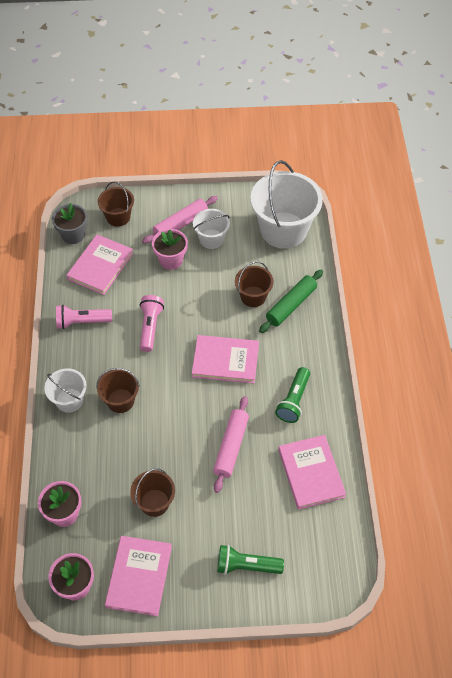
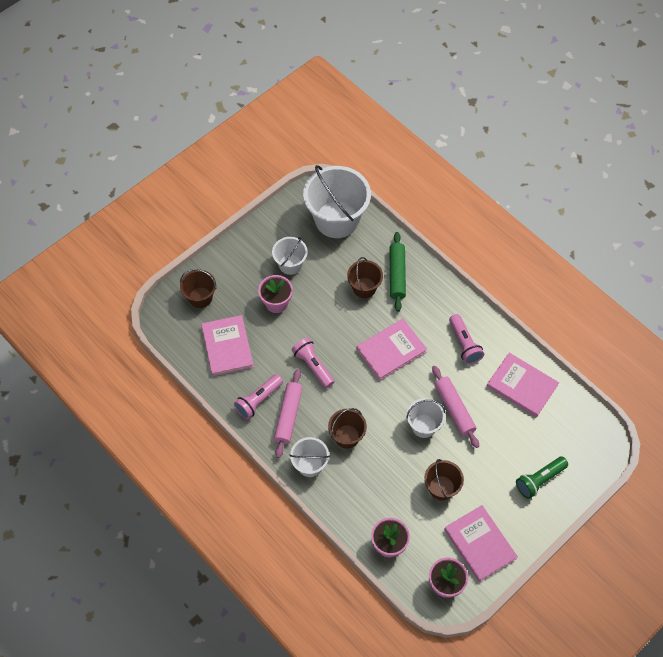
camera: 40 degrees left, 5 degrees up
(73, 235) = (179, 337): grey flower pot -> none
(181, 224) = (255, 269): pink rolling pin -> pink rolling pin (288, 416)
(191, 441) = (424, 426): none -> white bucket
(293, 400) = (464, 344): green flashlight -> pink flashlight

